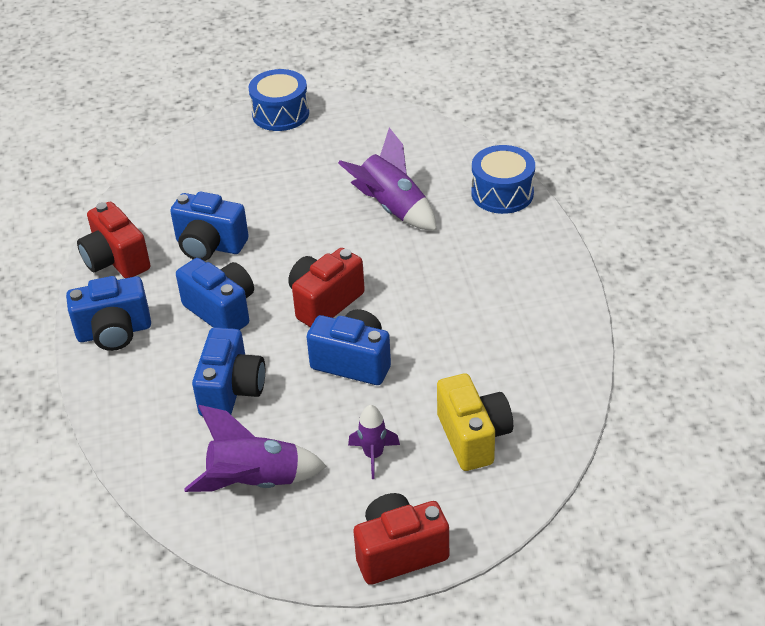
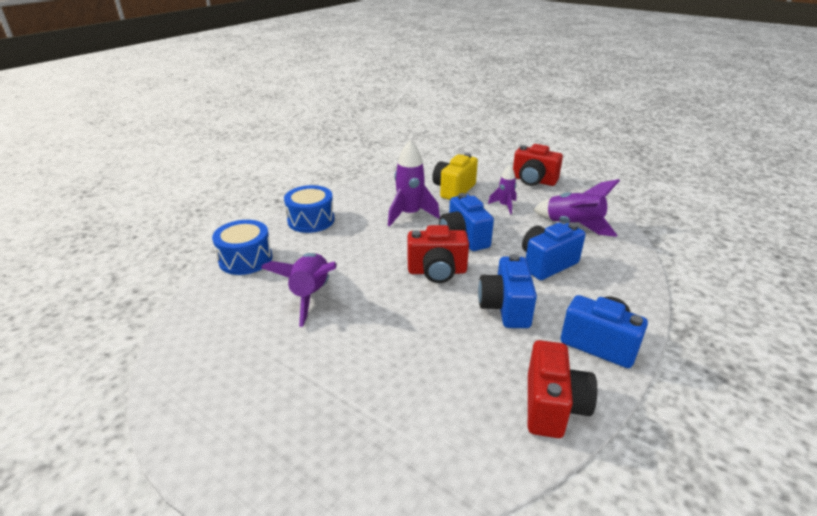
camera: 135 degrees left, 10 degrees down
(209, 246) = (461, 360): blue camera -> none
(280, 114) = (217, 459): blue drum -> blue drum (311, 220)
(456, 351) = (410, 215): none -> purple rocket

